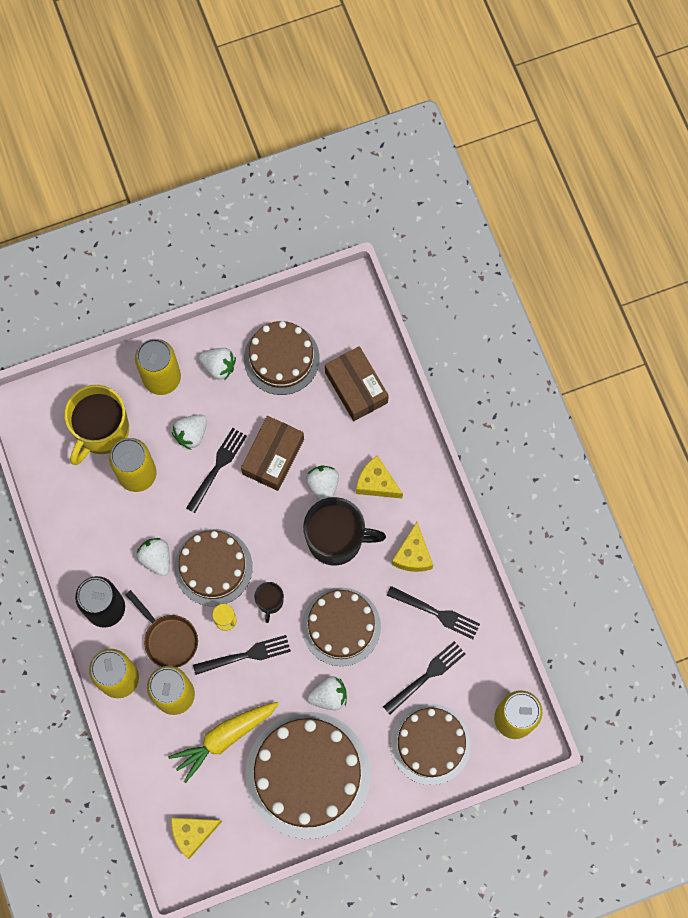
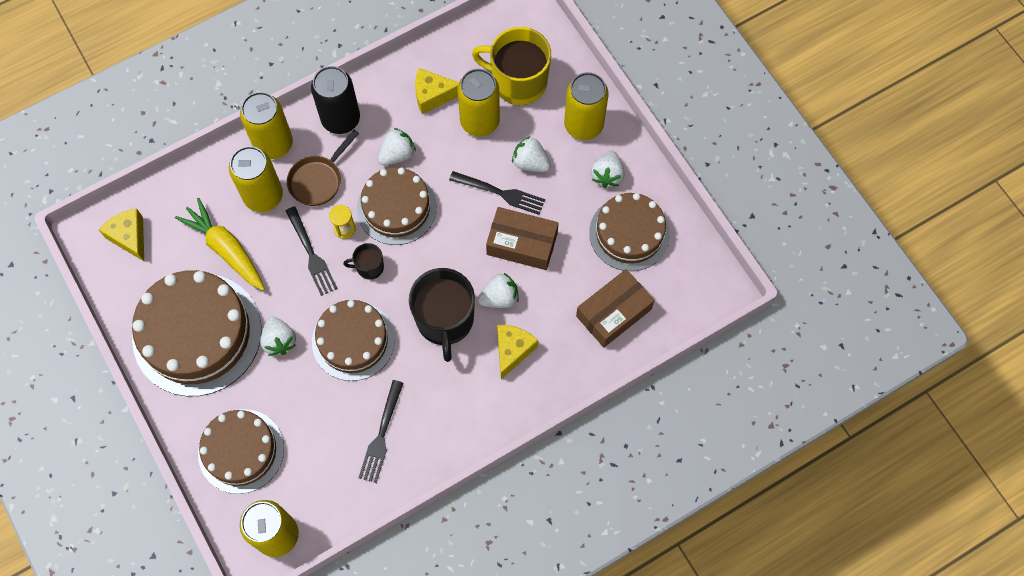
camera: 80 degrees right, 5 degrees down
(413, 555) = (441, 400): yellow cheese -> yellow cheese (433, 95)
(426, 676) = (312, 435): black fork -> none

